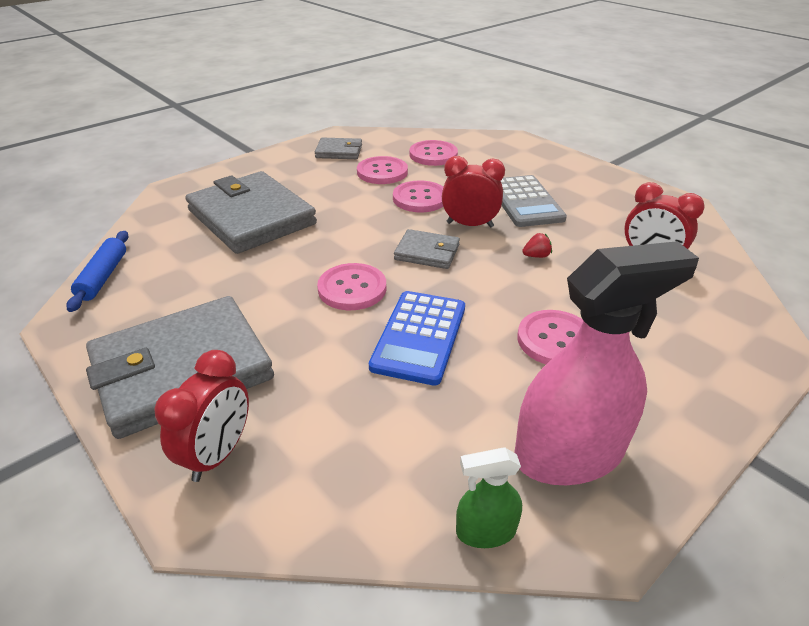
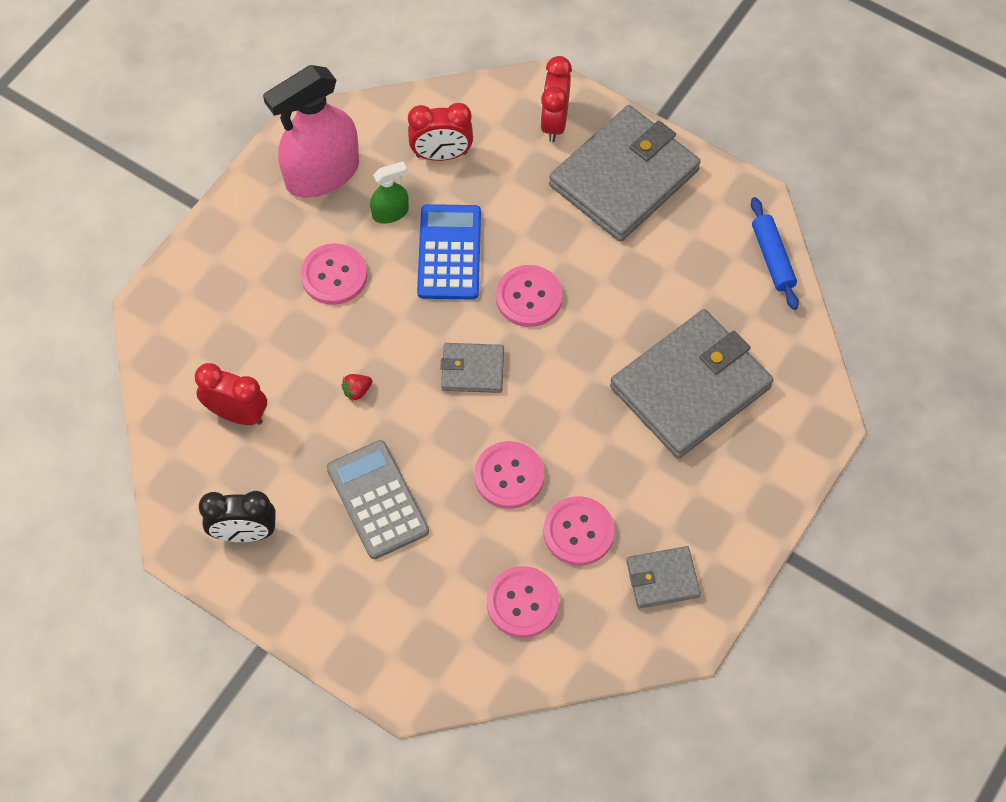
camera: 165 degrees right, 25 degrees up
(252, 217) = (690, 387): grey wallet -> grey wallet turned 75 degrees counterclockwise
(470, 225) = (437, 433): red clock -> red clock (441, 154)
(485, 531) = (371, 114): green spray bottle -> green spray bottle (390, 213)
(631, 202) = (244, 533): none -> black clock

